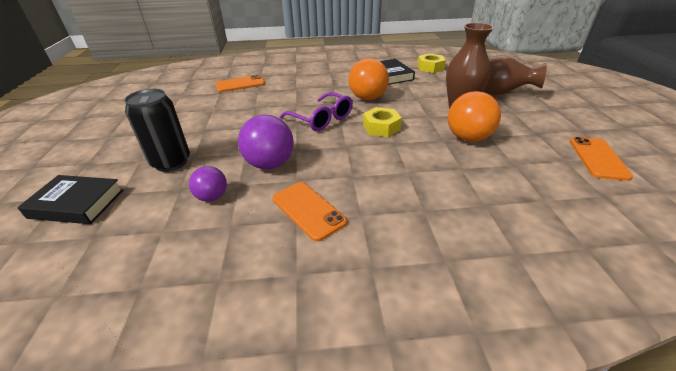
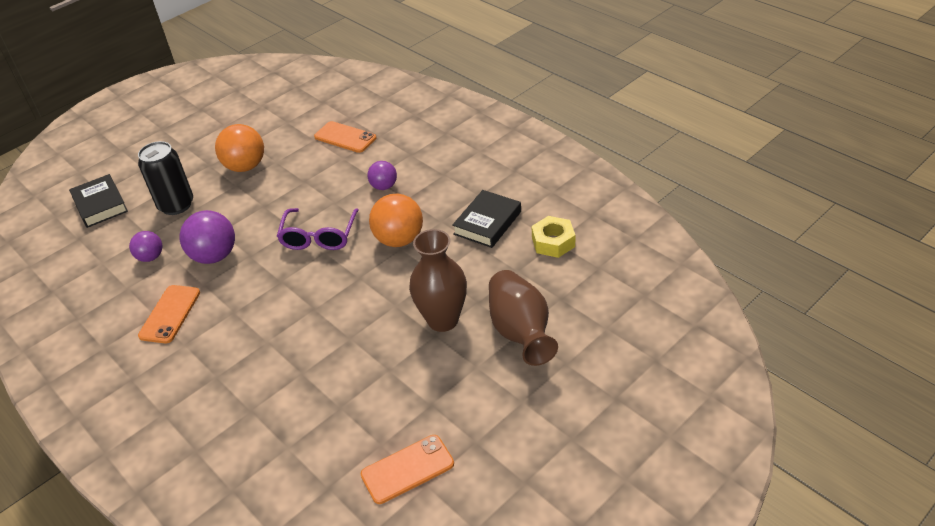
camera: 55 degrees right, 5 degrees up
(310, 88) = (384, 186): none -> purple ball
(381, 127) = (337, 284): yellow nut -> none
(468, 138) = (369, 354): orange ball -> orange ball (245, 167)

